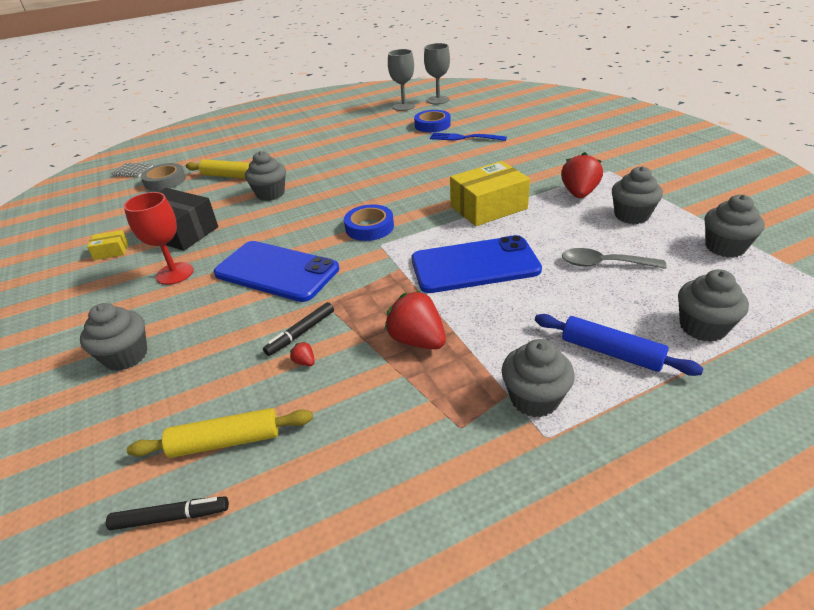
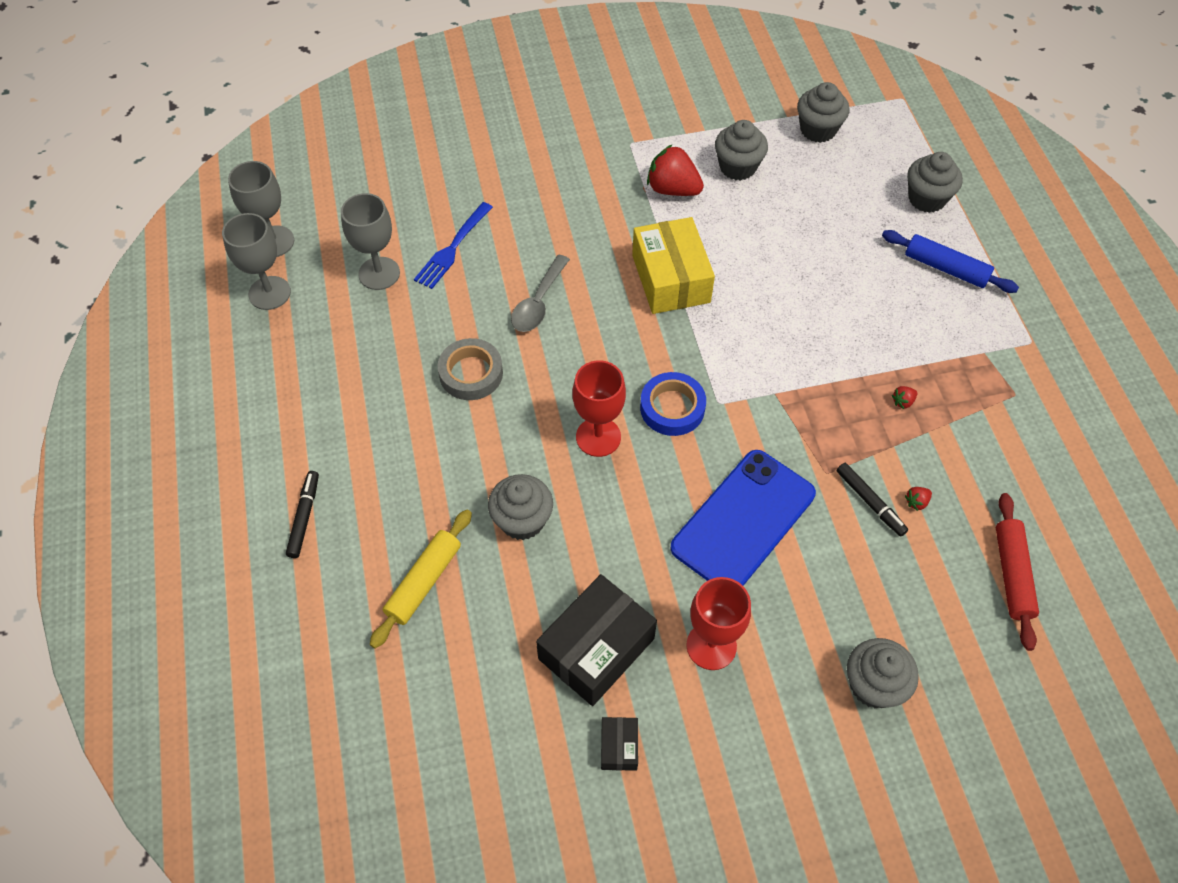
camera: 80 degrees left, 20 degrees up
(111, 251) = (619, 747): yellow box -> black box
(133, 171) = (311, 760): grey notebook -> none
(165, 181) = (391, 691): grey tape -> grey tape (471, 373)
(171, 517) = (1088, 615): black marker -> black marker (304, 517)
(225, 441) = (1012, 574): yellow rolling pin -> red rolling pin
(337, 206) = (598, 437): none -> red goblet
(417, 340) = (903, 402): red strawberry -> red strawberry, size x0.41
(432, 125) = (379, 273): blue tape -> grey goblet
(475, 265) = (790, 324): blue phone -> none
(534, 398) = (991, 337): grey cupcake -> none
(604, 264) = (819, 223): grey spoon -> grey spoon (538, 302)
(611, 352) = (946, 268): blue rolling pin -> blue rolling pin turned 75 degrees clockwise

